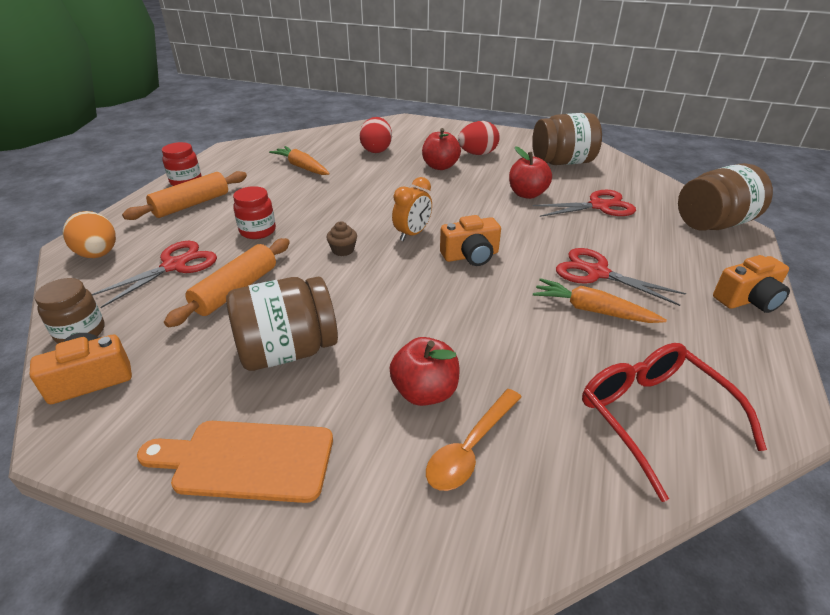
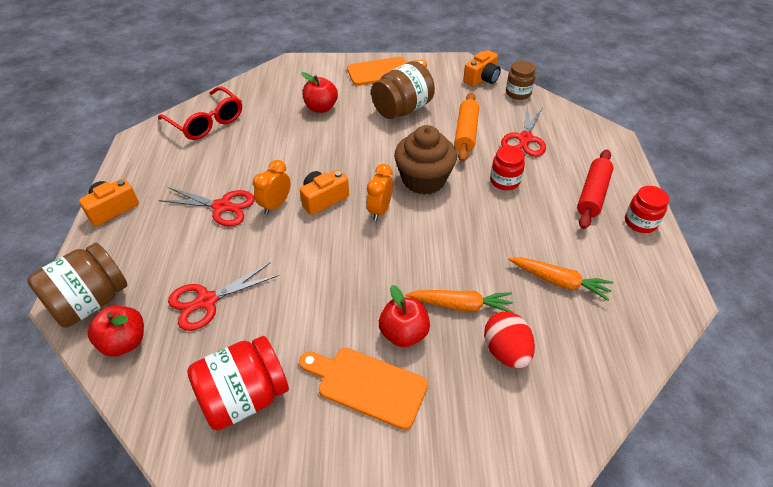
camera: 160 degrees right, 10 degrees up
(98, 254) = (585, 134): orange egg -> none
(191, 205) = (592, 194): orange rolling pin -> red rolling pin
(343, 250) = (424, 180): brown cupcake -> brown cupcake, size x2.49
(470, 448) = (292, 93): orange spoon -> none
(477, 154) = (367, 385): red egg -> orange cutting board
(527, 194) = (286, 301): red apple -> red apple (124, 342)
(529, 261) = (275, 205): none -> orange clock
(562, 162) = (244, 397): brown jar -> red jar
(592, 310) = (230, 173): orange carrot -> orange carrot (461, 305)

